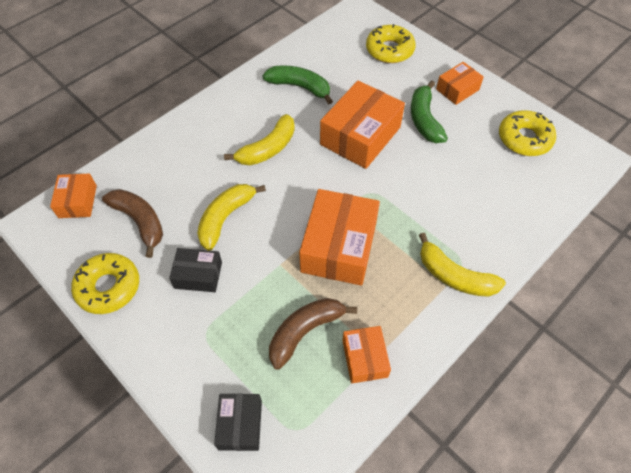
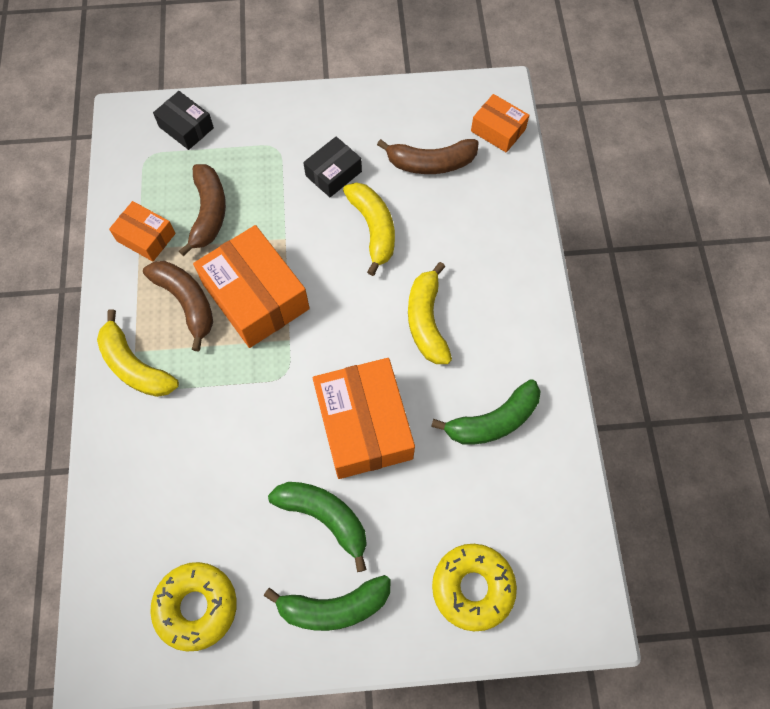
camera: 130 degrees right, 10 degrees up
(108, 287) = (381, 109): yellow donut -> none
(384, 284) = (186, 302): none -> brown banana
(454, 276) = (135, 366): yellow banana -> yellow banana turned 120 degrees counterclockwise
(457, 89) = (334, 607): orange box -> green banana

